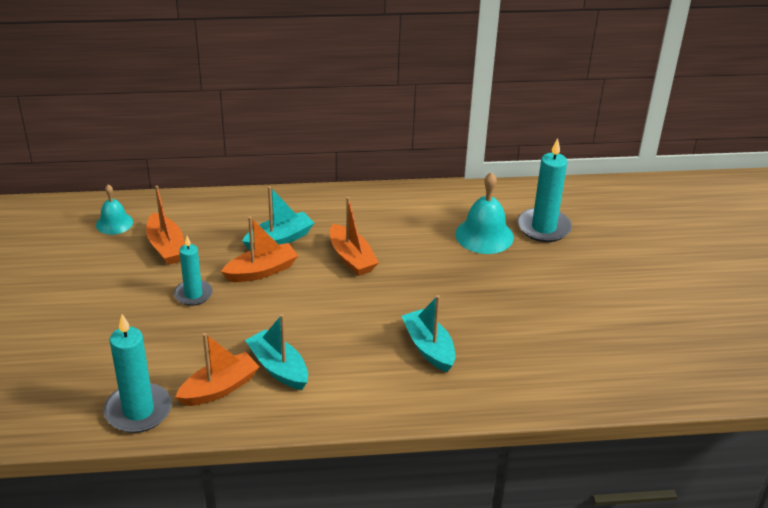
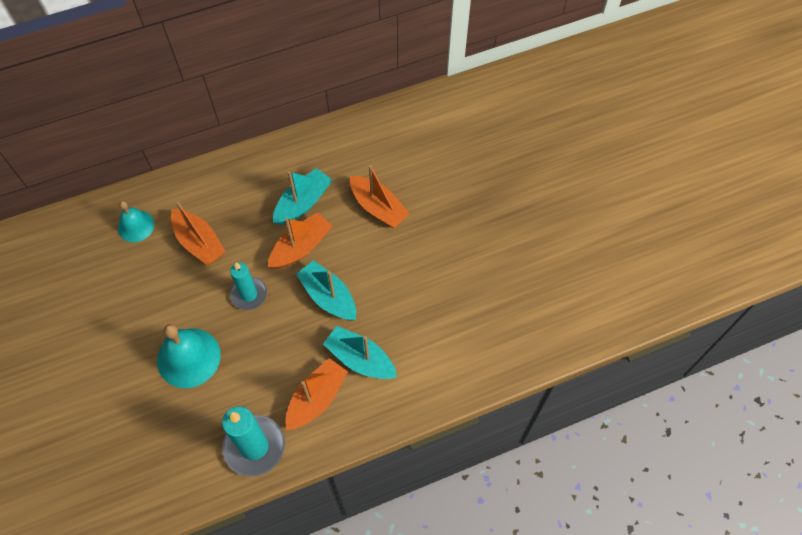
camera: 15 degrees left, 25 degrees up
(429, 348) = (484, 296): turquoise boat -> turquoise boat (328, 296)
(484, 235) = (489, 145): turquoise bell -> turquoise bell (188, 357)
(543, 228) = (539, 121): turquoise candle -> none

